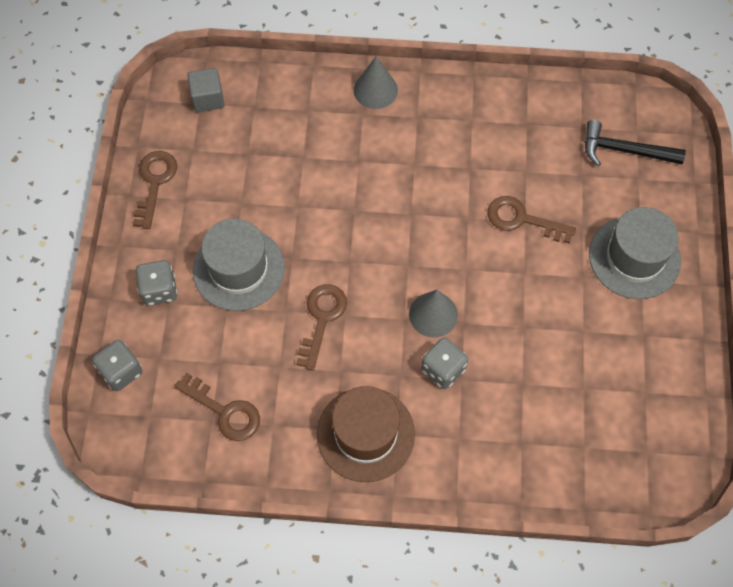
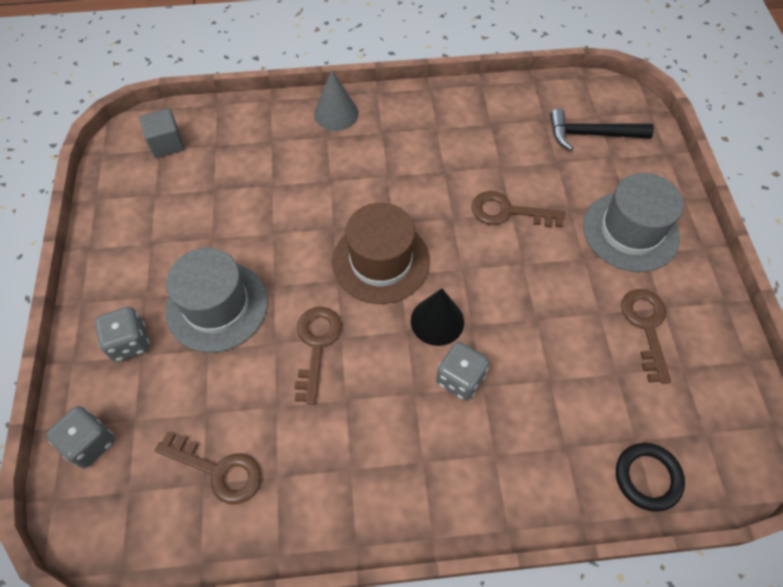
camera: 10 degrees left, 5 degrees down
(155, 183) = (116, 232): brown key -> brown key (646, 327)
(365, 434) = (387, 468): brown hat -> brown hat (381, 261)
(433, 314) = (437, 321): grey cone -> black cone
(585, 479) = (647, 477): none -> black ring

